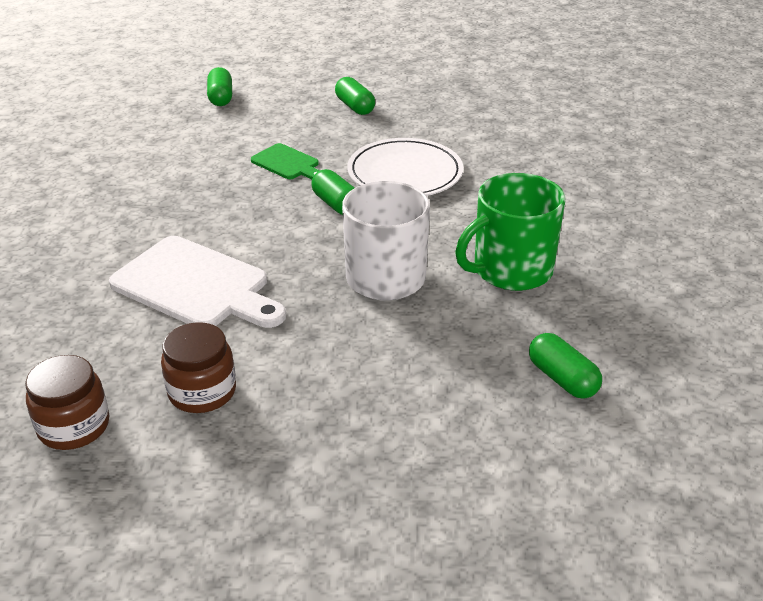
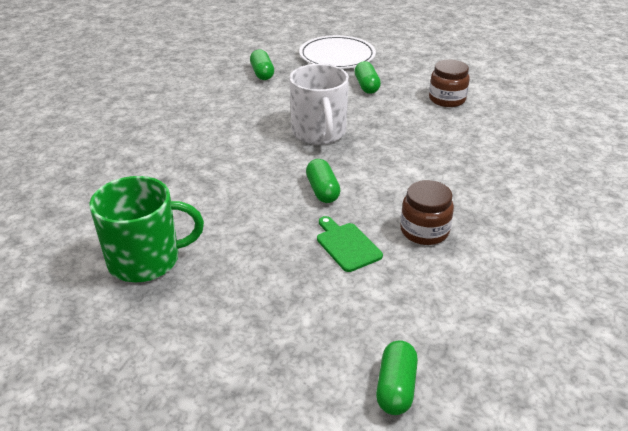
camera: 160 degrees left, 0 degrees up
(74, 426) = (514, 98): brown jar -> brown jar (424, 231)
(196, 285) = (447, 151): white cutting board -> none
(355, 107) = (231, 317): green capsule -> green capsule (366, 86)
(405, 173) = (245, 209): white plate -> white plate (337, 56)
(510, 270) = (236, 121): green mug -> green mug (146, 260)

